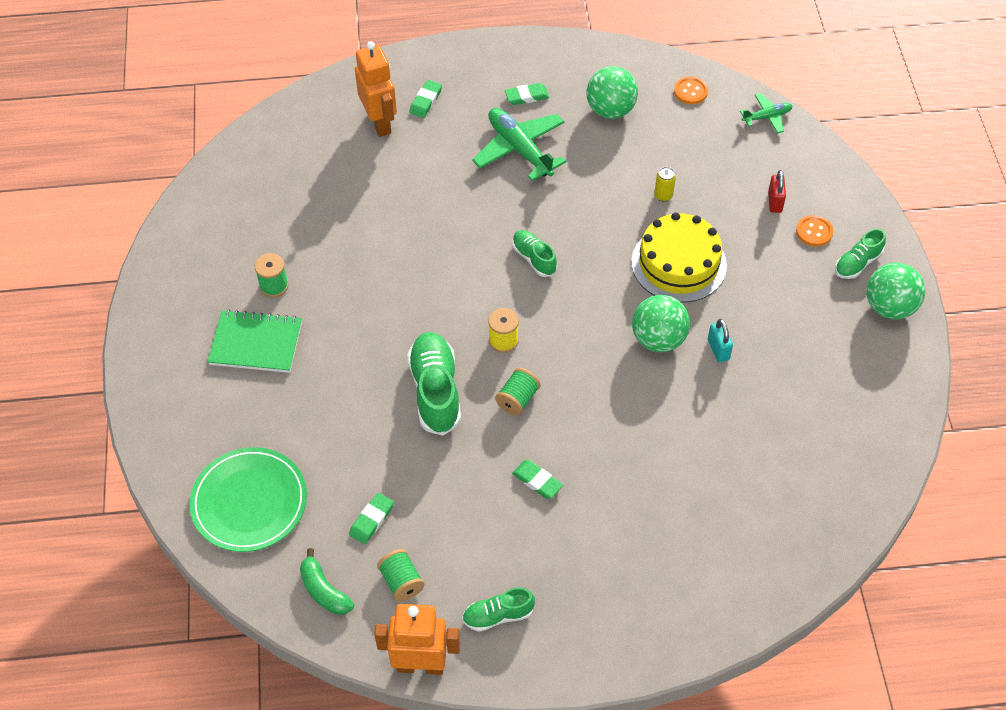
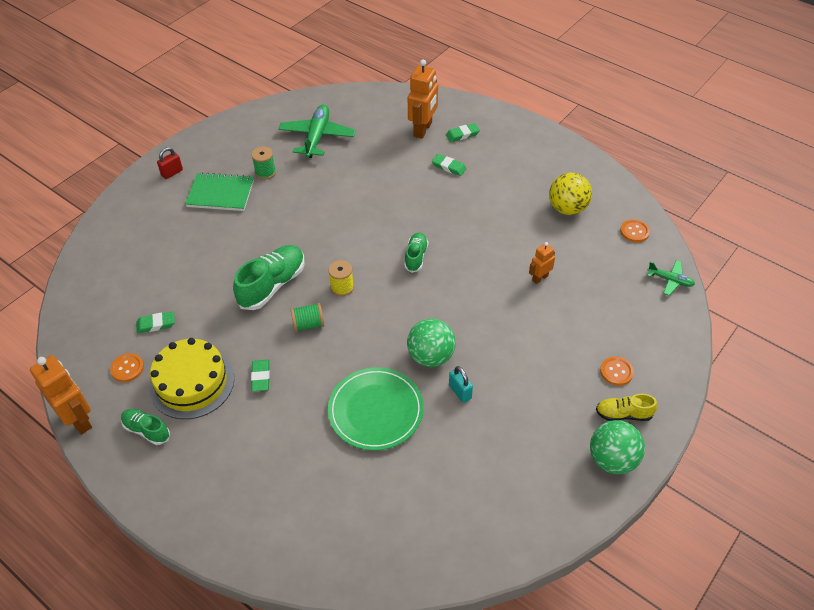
camera: 45 degrees right, 5 degrees down
(249, 502) = (117, 267): green plate -> green plate (375, 410)
(256, 343) = (220, 194): green notebook -> green notebook turned 45 degrees counterclockwise
(324, 591) = (89, 339): green banana -> none
(401, 582) = (127, 368): green spool -> orange button
(519, 149) = (483, 193): green plane -> green plane (317, 137)
(527, 96) = (524, 168): green eraser -> green eraser (449, 167)
(610, 110) = (567, 208): green ball -> yellow ball
(663, 195) = (540, 278): yellow can -> orange robot
(678, 263) = (499, 323): yellow cake -> yellow cake (192, 383)
(718, 350) = (460, 392): turquoise padlock -> turquoise padlock turned 60 degrees counterclockwise
(774, 202) = (611, 334): red padlock -> red padlock (172, 173)
(857, 263) = (623, 414): green shoe -> yellow shoe

